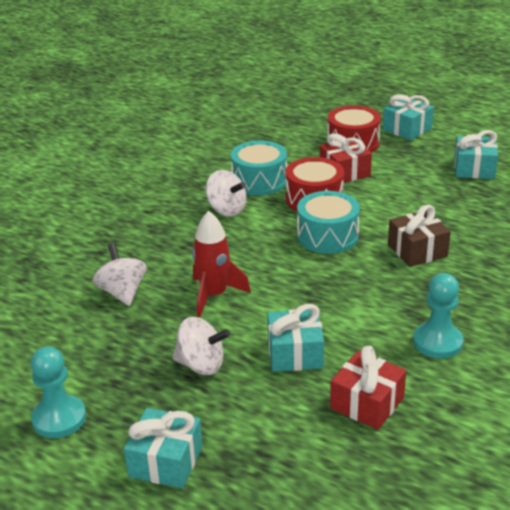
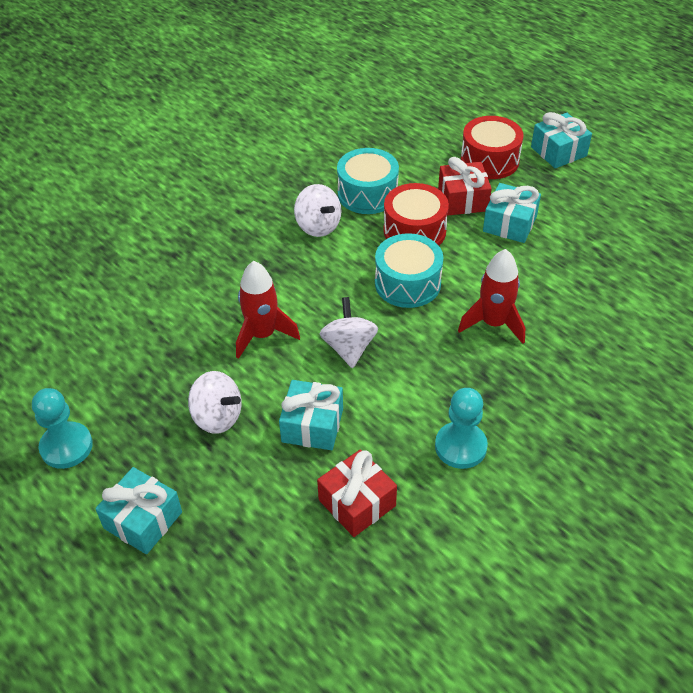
camera: 15 degrees right, 15 degrees up
(122, 292) = (176, 311): white spinning top -> white spinning top (349, 348)
(417, 250) = (493, 323): brown gift -> red rocket
(474, 169) = (608, 224): turquoise gift -> turquoise gift (509, 224)

